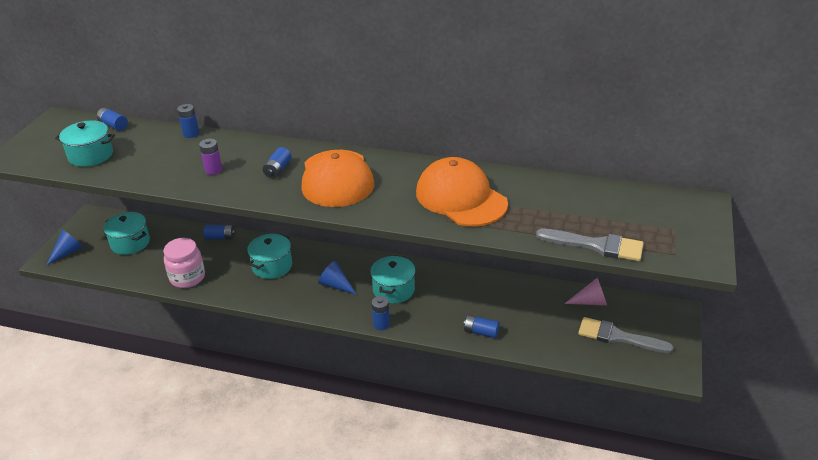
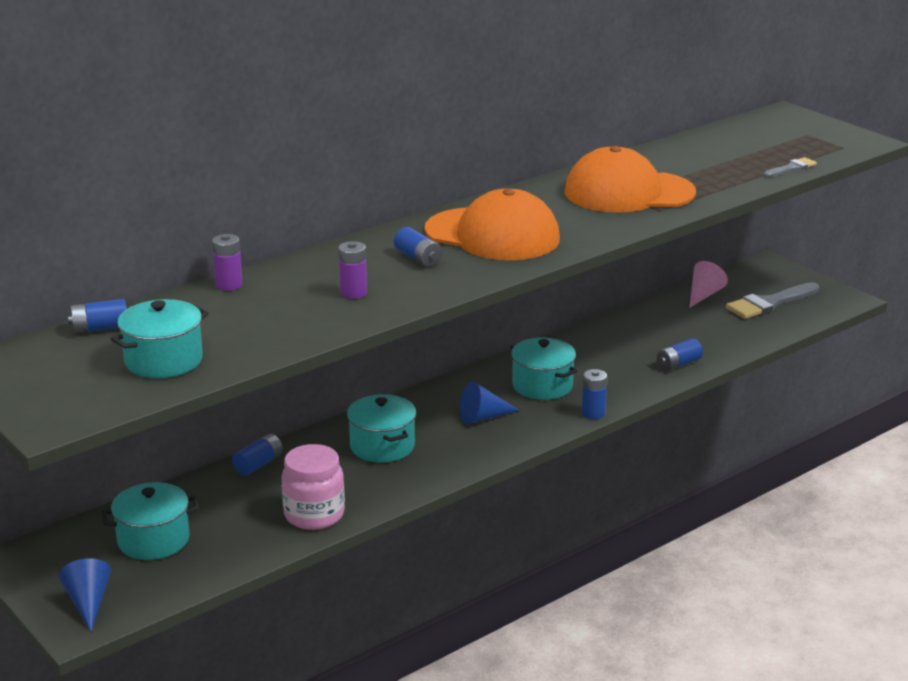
camera: 55 degrees left, 10 degrees down
(191, 134) = (229, 285): blue battery -> purple battery
(596, 245) = (791, 168): grey brush -> grey brush, size x0.54

